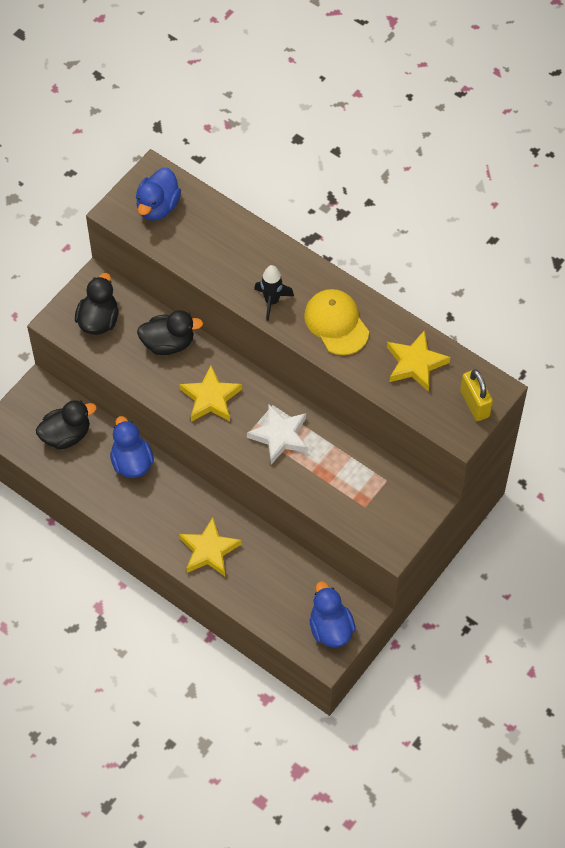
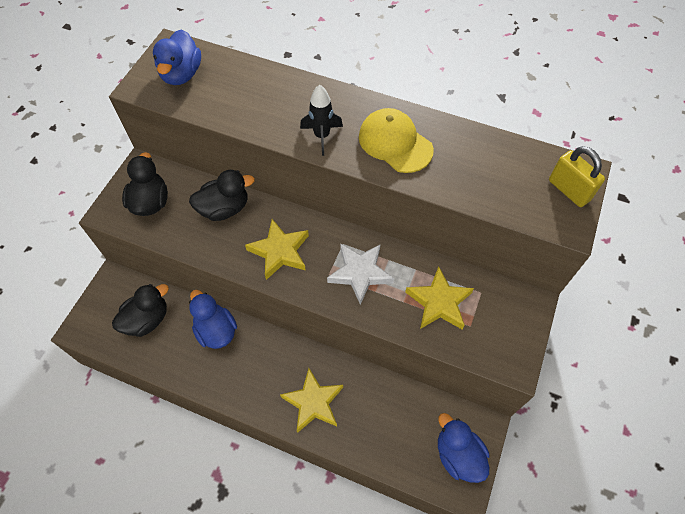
camera: 15 degrees left, 0 degrees up
(415, 363) = (490, 164): yellow star -> yellow star (439, 302)

